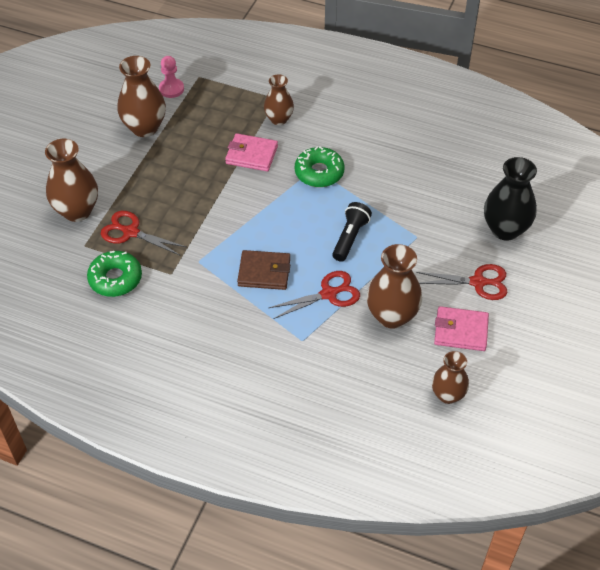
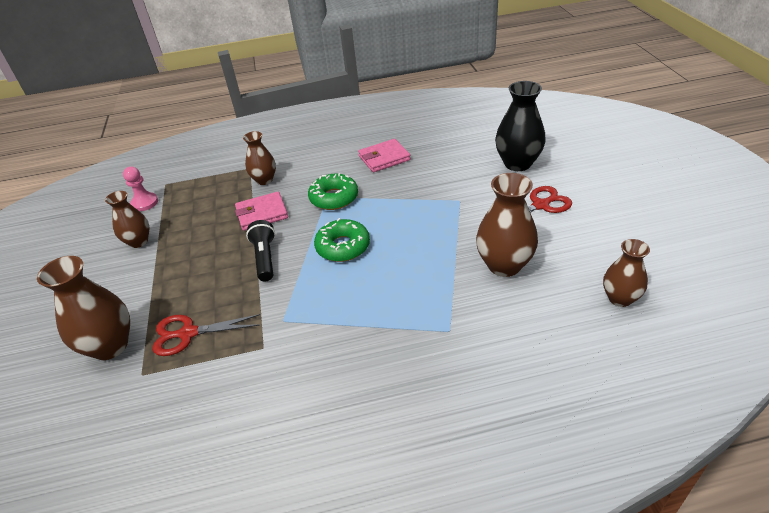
camera: 30 degrees left, 10 degrees down
(115, 279) = (203, 387): green donut -> green donut (343, 247)
(144, 128) = (138, 241): brown vase -> brown vase, size x0.64
(264, 272) = (357, 294): brown wallet -> none
(329, 294) = (433, 279): red scissors -> none
(350, 237) = (406, 228): black flashlight -> black flashlight (265, 258)
(460, 331) = (569, 245): pink wallet -> pink wallet (384, 158)

